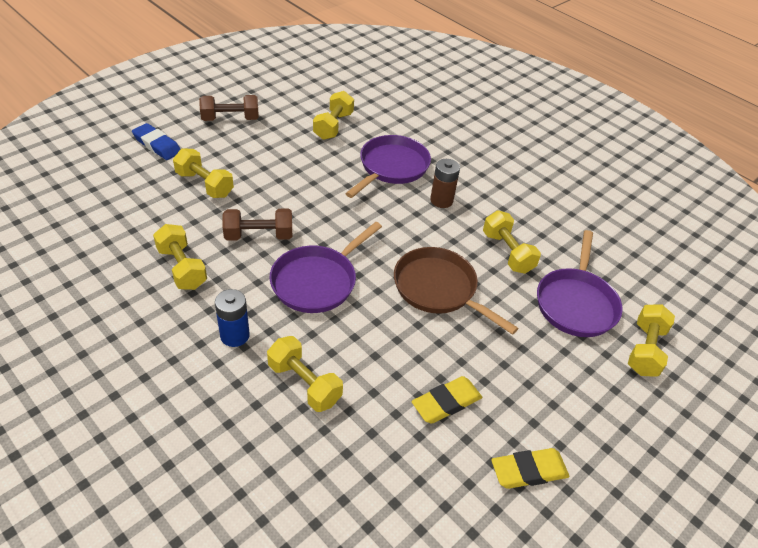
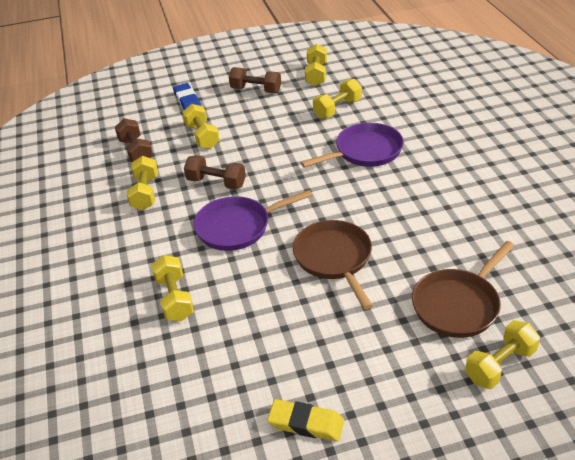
camera: 35 degrees right, 5 degrees down
(134, 219) = (136, 151): none -> brown dumbbell
(235, 335) = (149, 250): blue battery -> none
(441, 200) = (391, 188): brown battery -> none
(446, 403) = (275, 348): yellow eraser -> none
(507, 252) = (422, 245): yellow dumbbell -> yellow dumbbell (316, 75)
(576, 303) = (458, 305): purple pan -> brown pan

